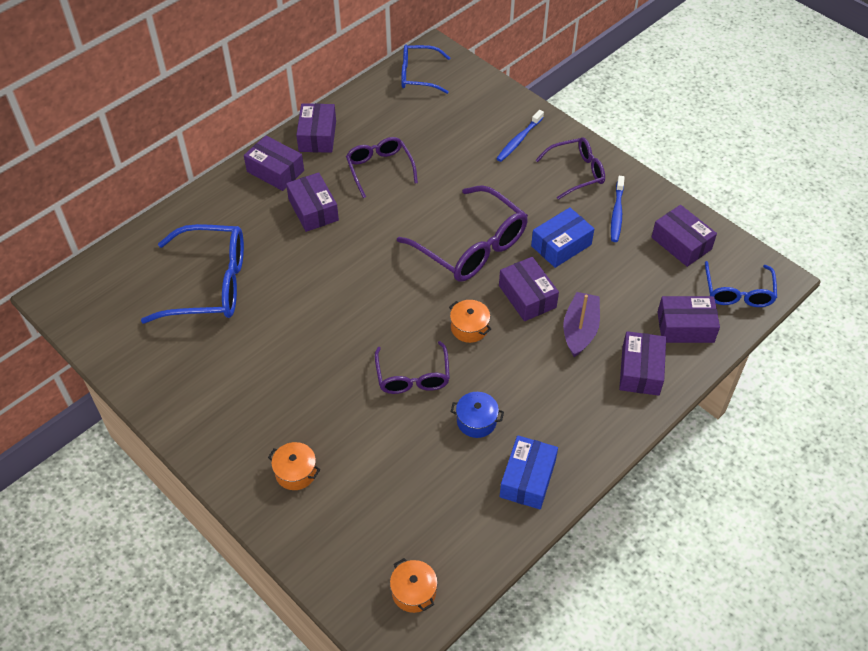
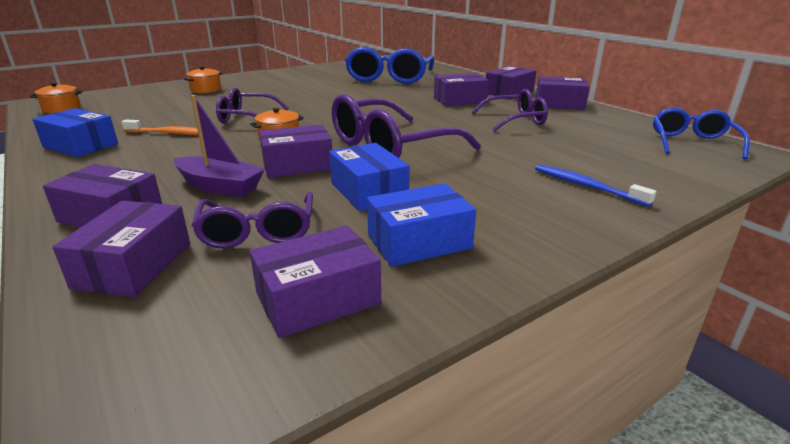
camera: 100 degrees right, 25 degrees down
(476, 421) = (170, 133): blue pot -> orange toothbrush
(576, 172) = (520, 219): purple glasses -> purple glasses (258, 231)
(617, 213) = (419, 241): blue toothbrush -> blue box
(738, 292) = (139, 351): blue glasses -> none

